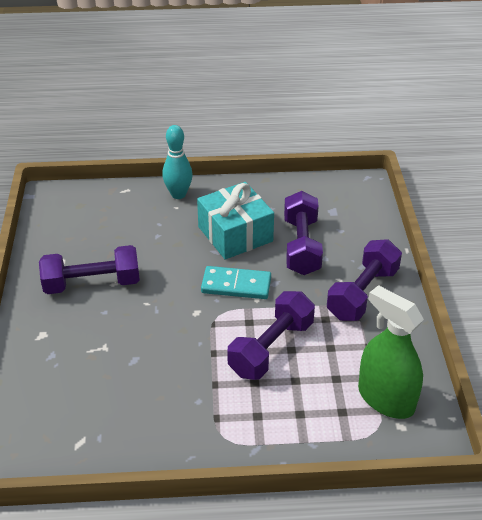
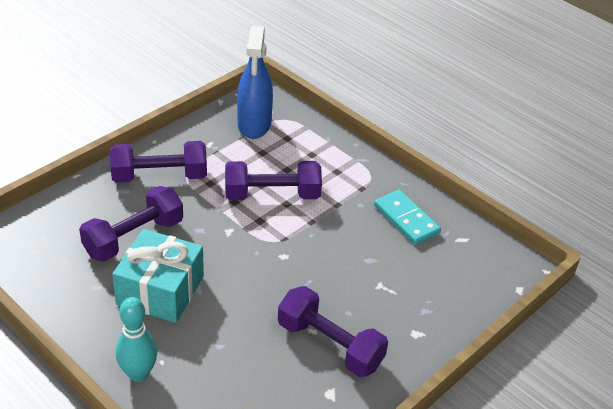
camera: 135 degrees left, 0 degrees up
(236, 285) = (227, 250): turquoise domino -> turquoise domino (406, 219)
(386, 399) = (254, 124): green spray bottle -> blue spray bottle

